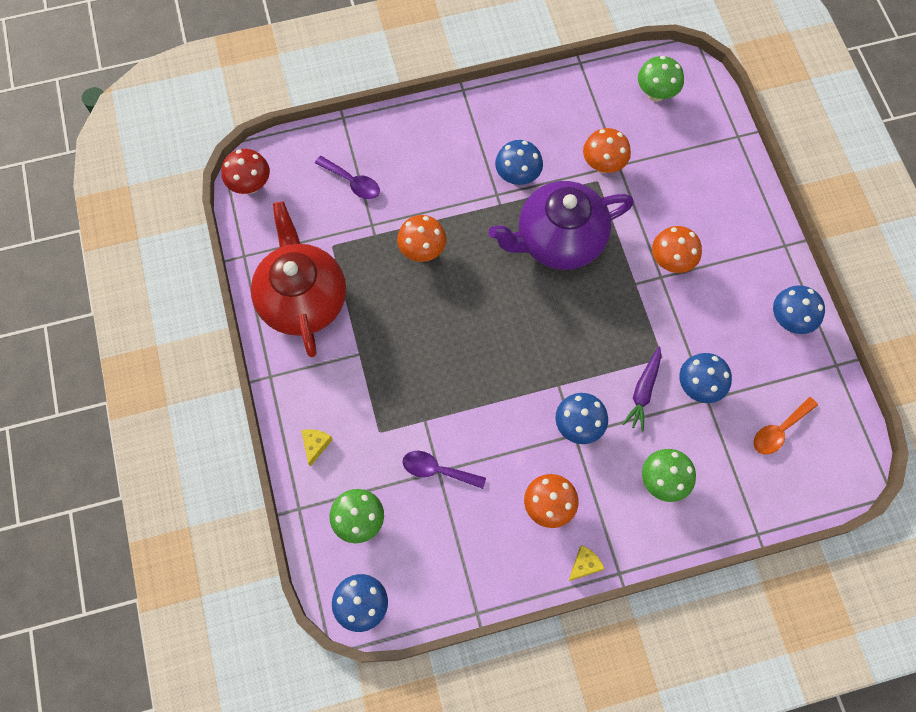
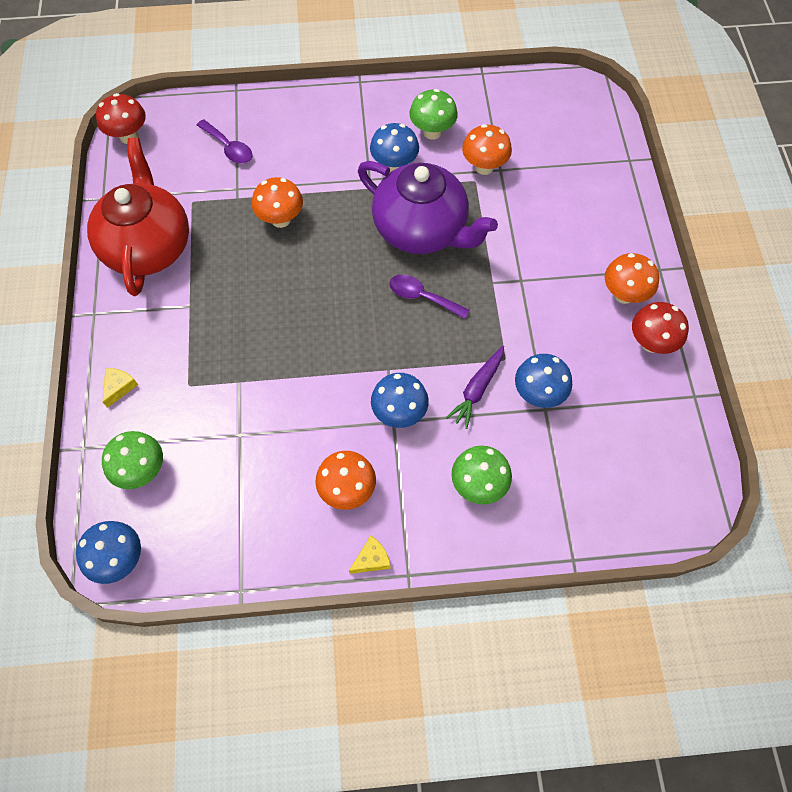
camera: 10 degrees right, 5 degrees down
(437, 470) = (238, 433): purple spoon -> purple spoon (422, 297)
(558, 240) = (422, 230): purple teapot -> purple teapot turned 135 degrees counterclockwise
(656, 94) = (552, 110): green mushroom -> green mushroom (432, 132)
(671, 261) = (535, 267): orange mushroom -> orange mushroom (624, 295)
(779, 430) = (618, 454): orange spoon -> none
(789, 320) = (651, 343): blue mushroom -> red mushroom

